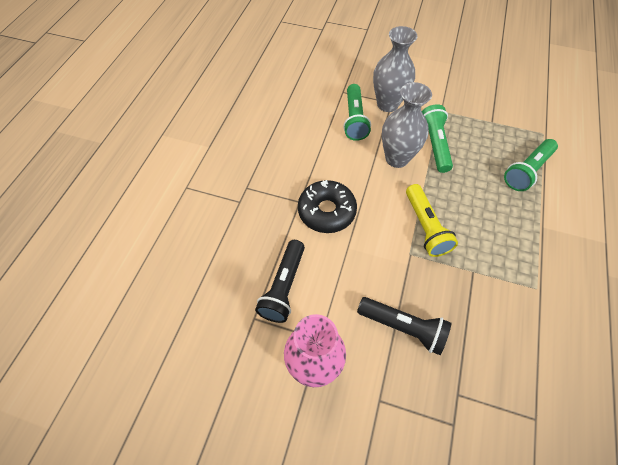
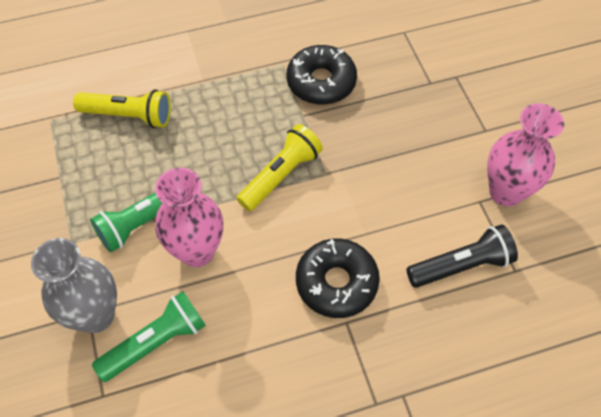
camera: 125 degrees left, 0 degrees up
(397, 158) = (197, 251): grey vase -> pink vase
(403, 327) = (409, 143): black flashlight -> none
(502, 304) = (321, 82): none -> black donut
(527, 171) = (129, 116): green flashlight -> yellow flashlight

